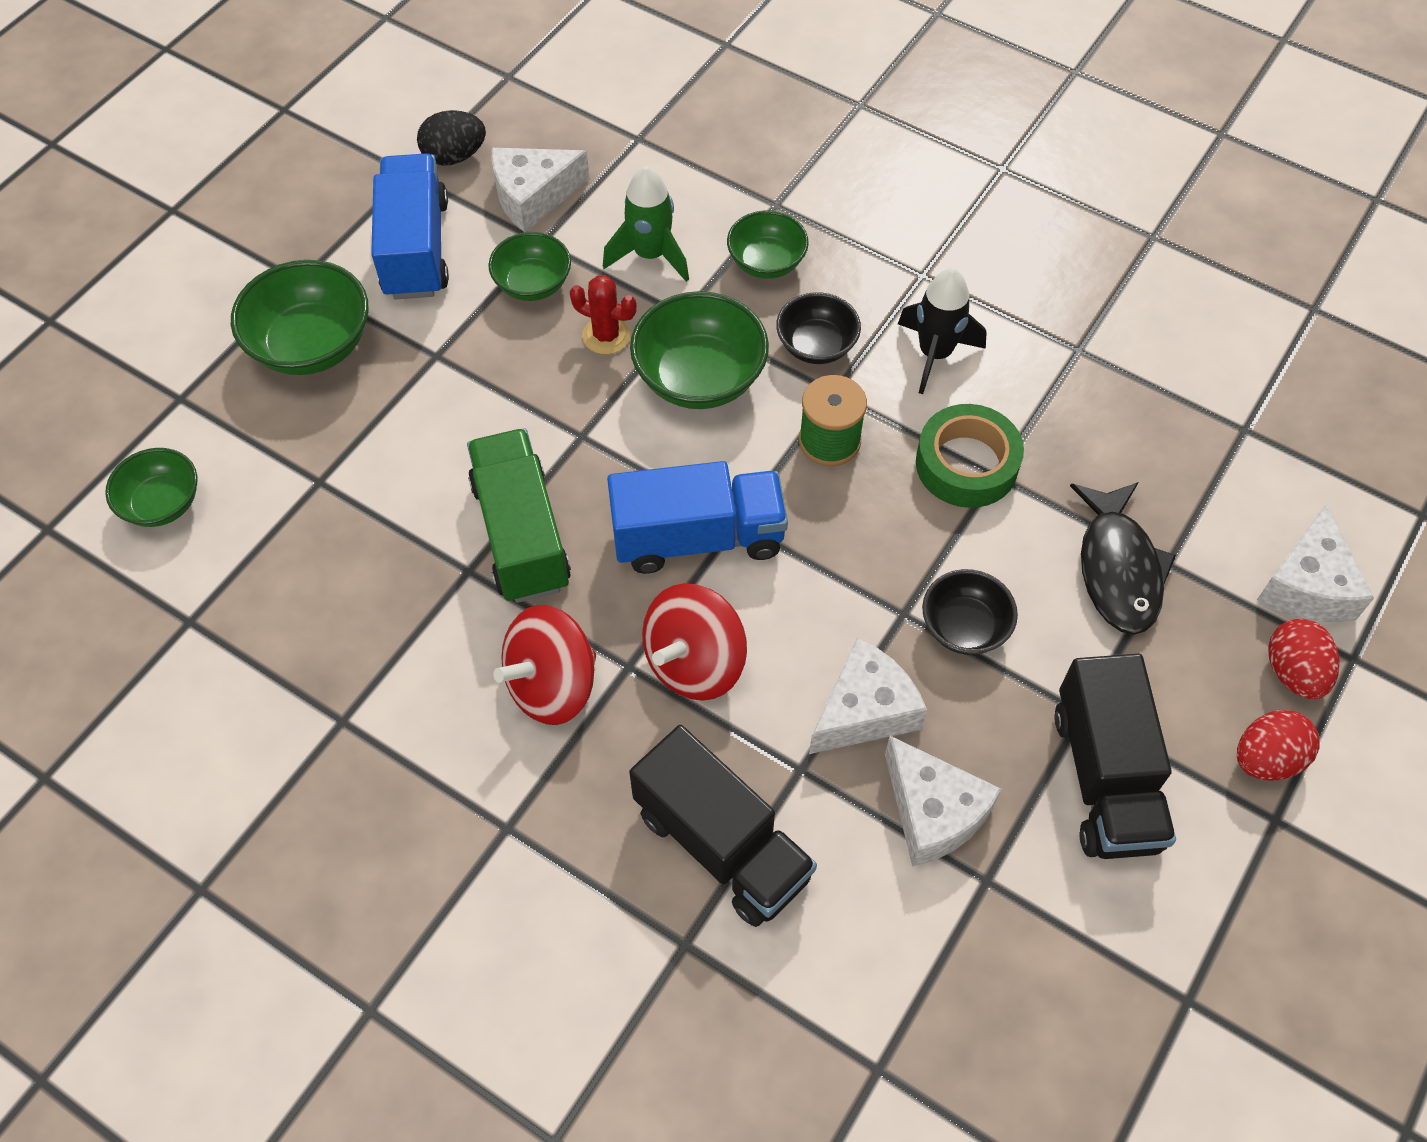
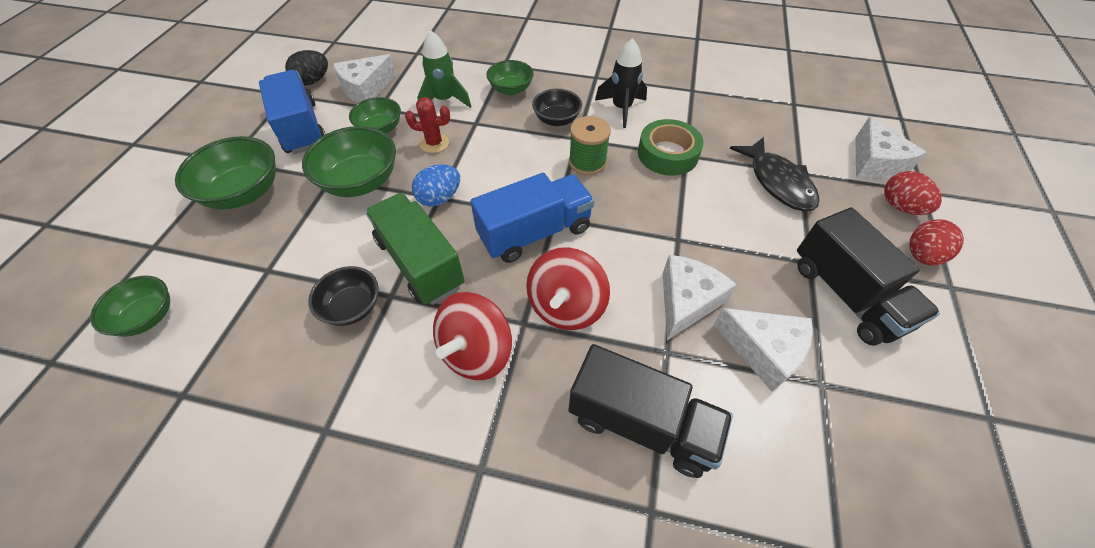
camera: 20 degrees left, 5 degrees down
(582, 437) = (439, 198): none -> blue egg
(699, 378) = (498, 150): green bowl -> green bowl (360, 181)
(964, 627) = (716, 236): black bowl -> black bowl (352, 307)

